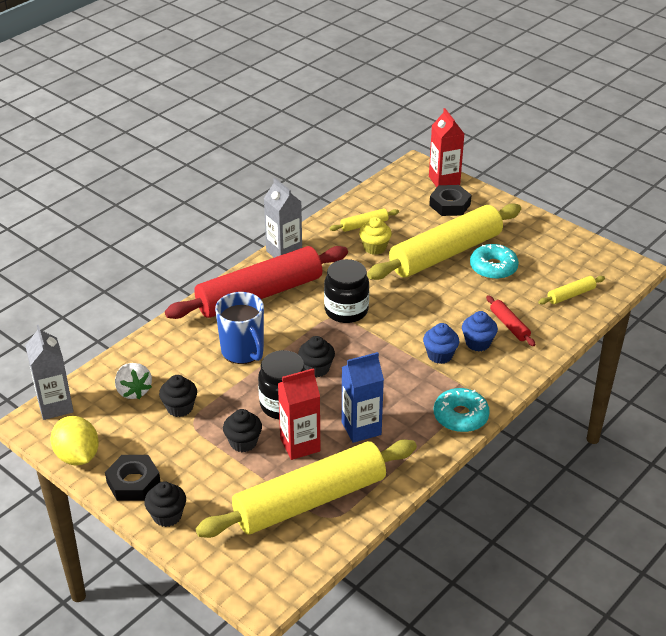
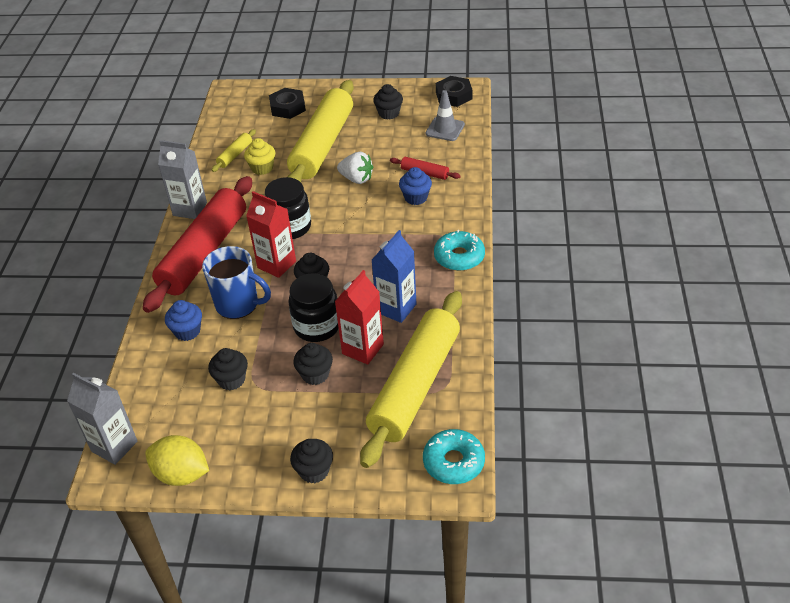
camera: 35 degrees left, 5 degrees up
(133, 391) = (175, 391): white strawberry -> white strawberry (356, 179)
(133, 482) = (256, 463): black nut -> black nut (454, 95)
(440, 355) = (397, 221): blue cupcake -> blue cupcake (187, 331)
(444, 180) = (264, 91): red carton -> red carton (276, 264)
(493, 268) = (369, 138): turquoise donut -> turquoise donut (453, 462)
(534, 254) = (389, 113): none -> black cupcake
(571, 295) = (445, 129): yellow rolling pin -> grey traffic cone

